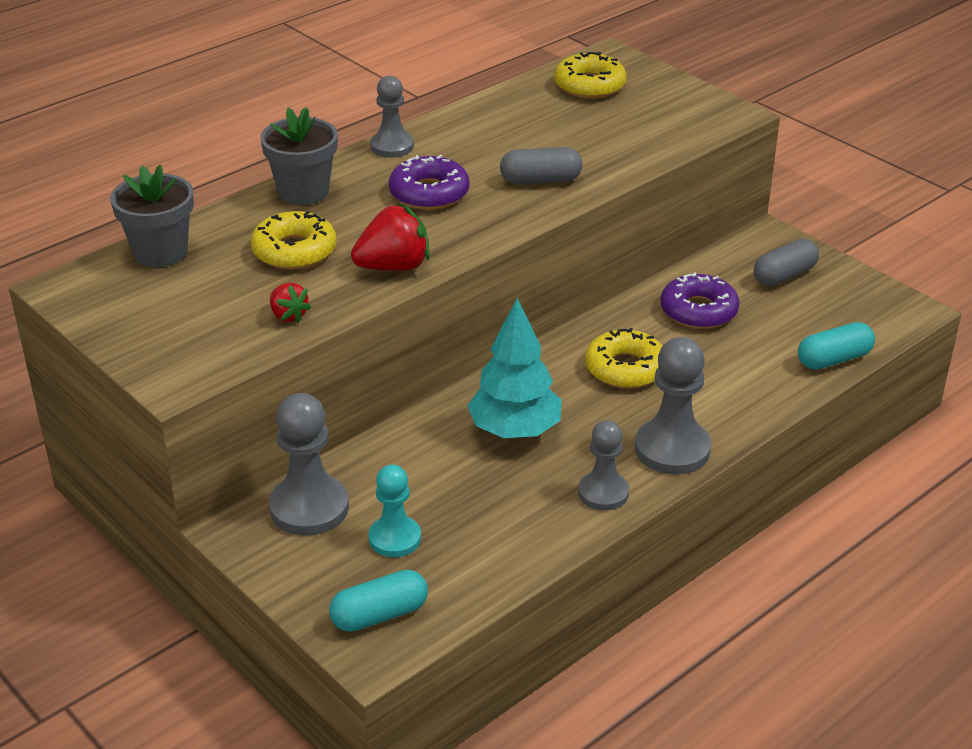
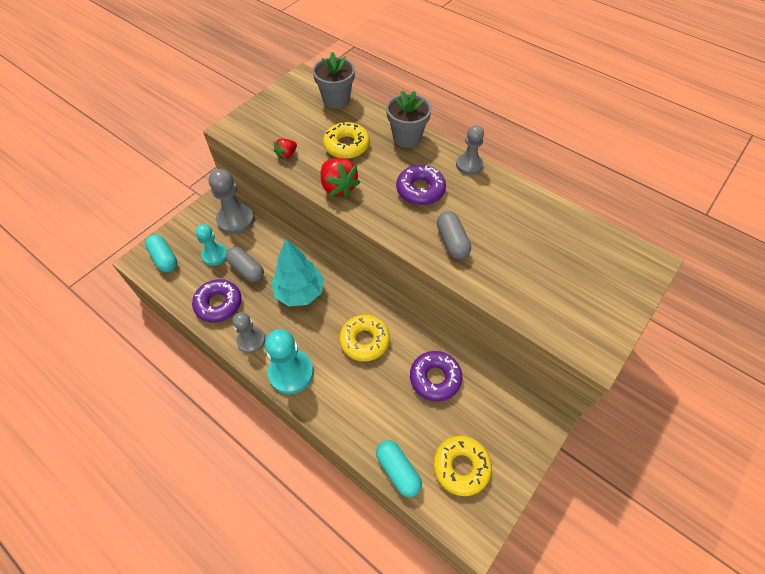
camera: 80 degrees right, 20 degrees up
(516, 533) = (218, 304): none -> purple donut
(589, 85) = (595, 254): yellow donut -> yellow donut (461, 467)
(672, 449) = (291, 372): grey pawn -> turquoise pawn
(784, 275) = (493, 433): grey capsule -> grey capsule (246, 269)

